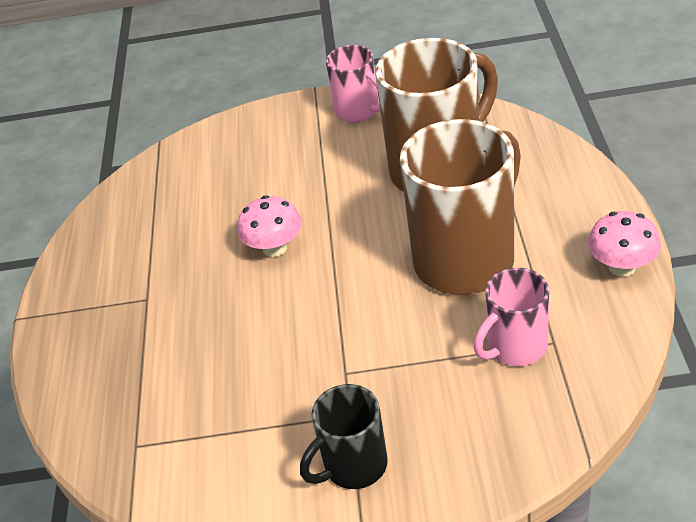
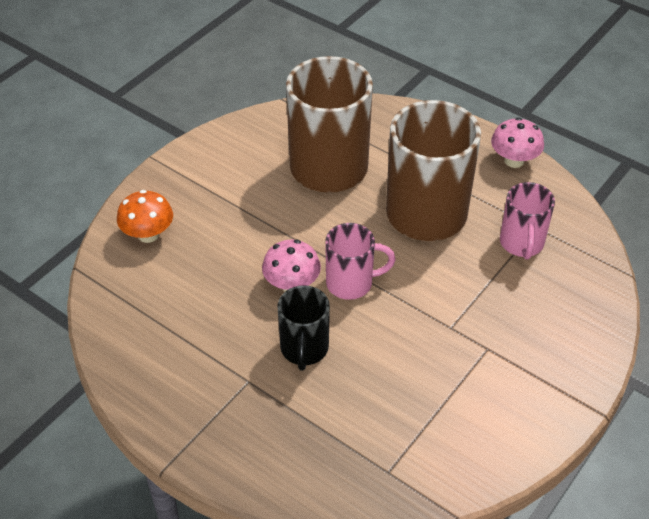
camera: 55 degrees left, 5 degrees up
(233, 145) = (148, 234): none -> orange mushroom
(353, 466) = (530, 373): black mug -> black mug (304, 349)
(358, 111) = (213, 156): pink mug -> pink mug (351, 283)

